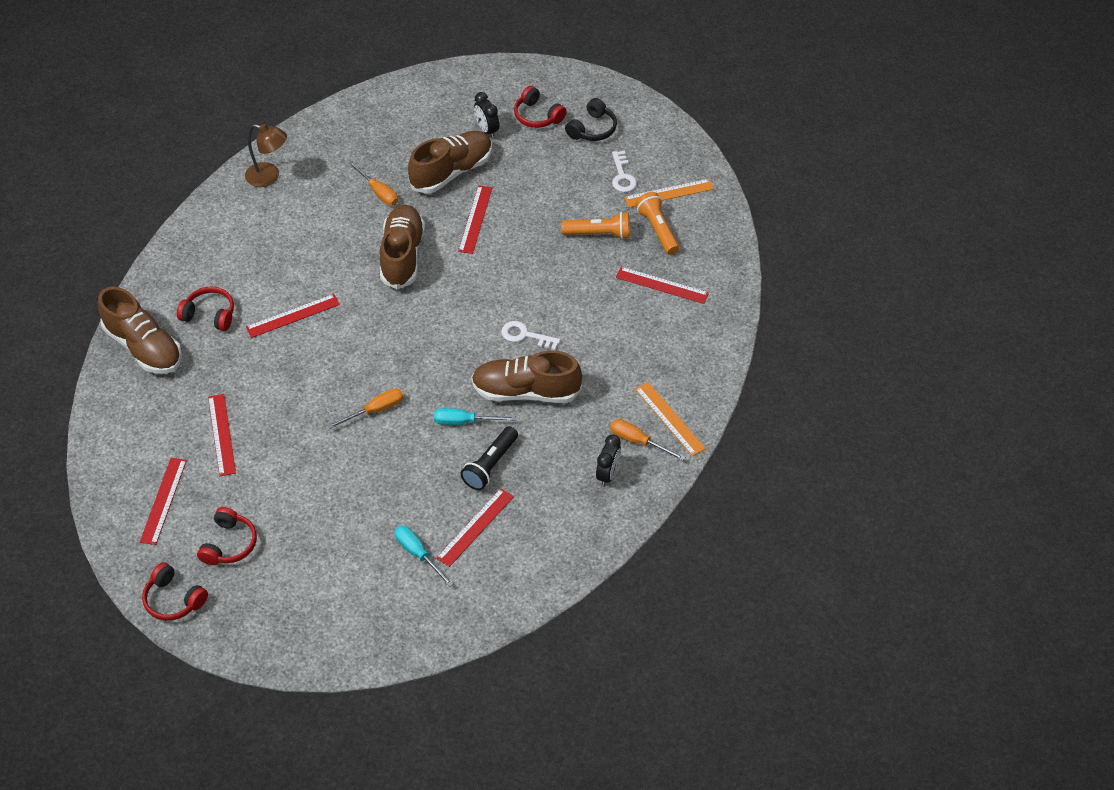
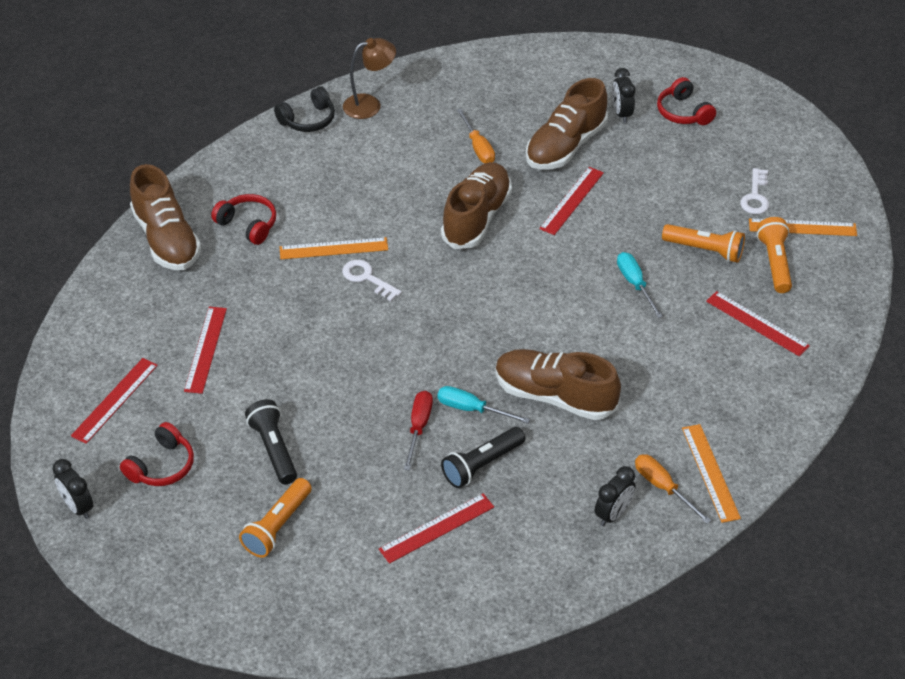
camera: 20 degrees right, 5 degrees down
(174, 599) = (78, 507): red headphones -> black clock
(269, 177) = (370, 105): brown lamp -> brown lamp turned 60 degrees counterclockwise
(293, 316) = (333, 248): red ruler -> orange ruler
(316, 502) = (274, 449): none -> black flashlight
(347, 565) = (277, 526): none -> orange flashlight
(375, 410) = (379, 370): orange screwdriver -> none
(418, 554) = (360, 538): turquoise screwdriver -> turquoise screwdriver (635, 284)
(427, 449) = (418, 427): none -> red screwdriver
(451, 172) = (565, 146): brown shoe -> brown shoe turned 150 degrees clockwise
(525, 335) = (578, 336): white key -> white key (367, 278)
(592, 129) = (740, 140): black headphones -> black headphones (308, 119)

